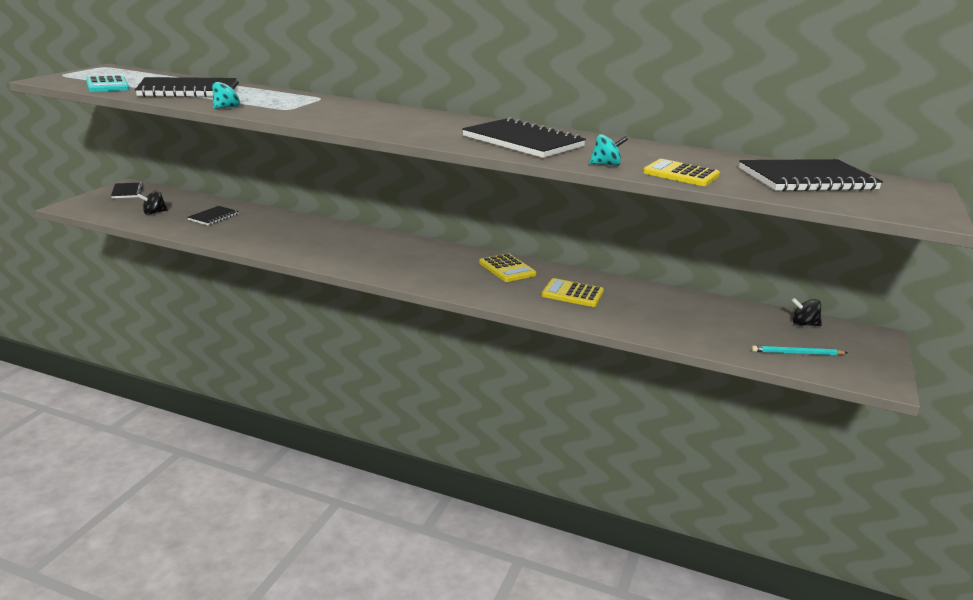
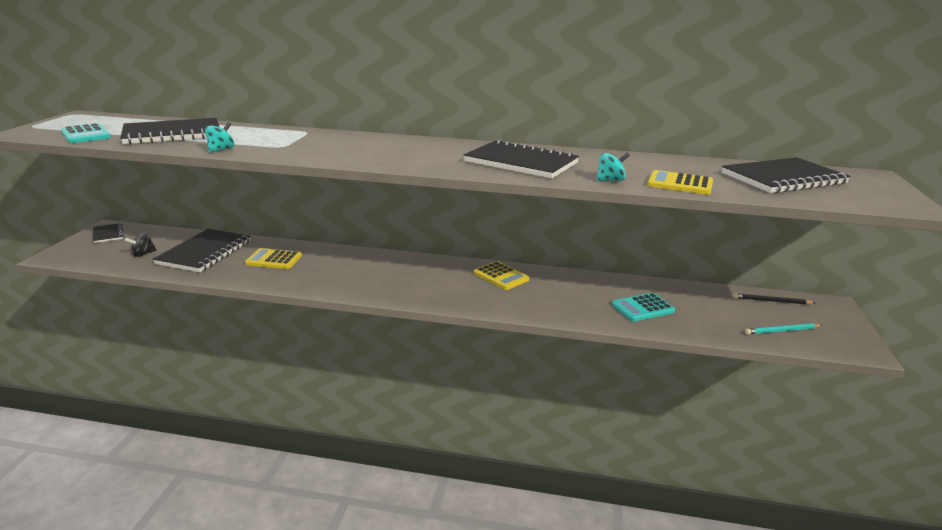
camera: 10 degrees left, 0 degrees up
(213, 217) = (205, 252): black notebook -> black notebook, size x1.99
(572, 294) = (569, 295): yellow calculator -> yellow calculator (274, 260)
(648, 314) = (643, 308): none -> turquoise calculator
(804, 324) = (771, 301): black spinning top -> black pencil

